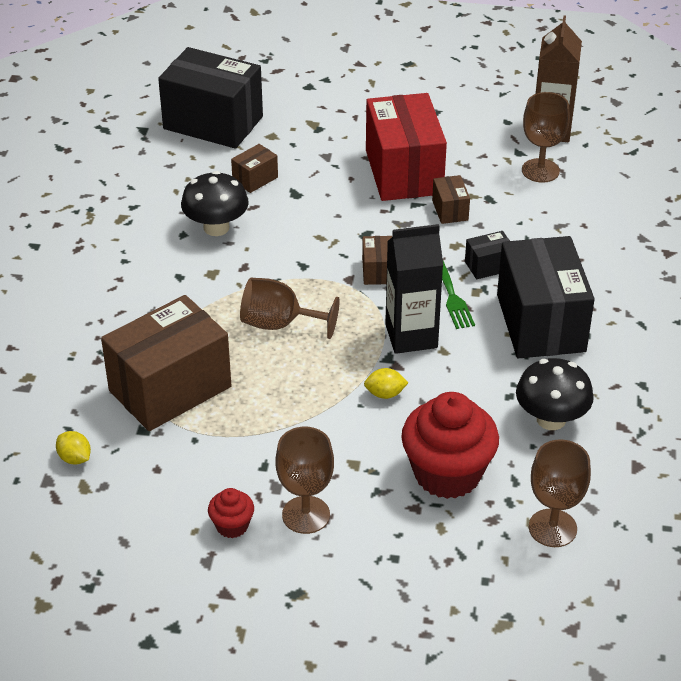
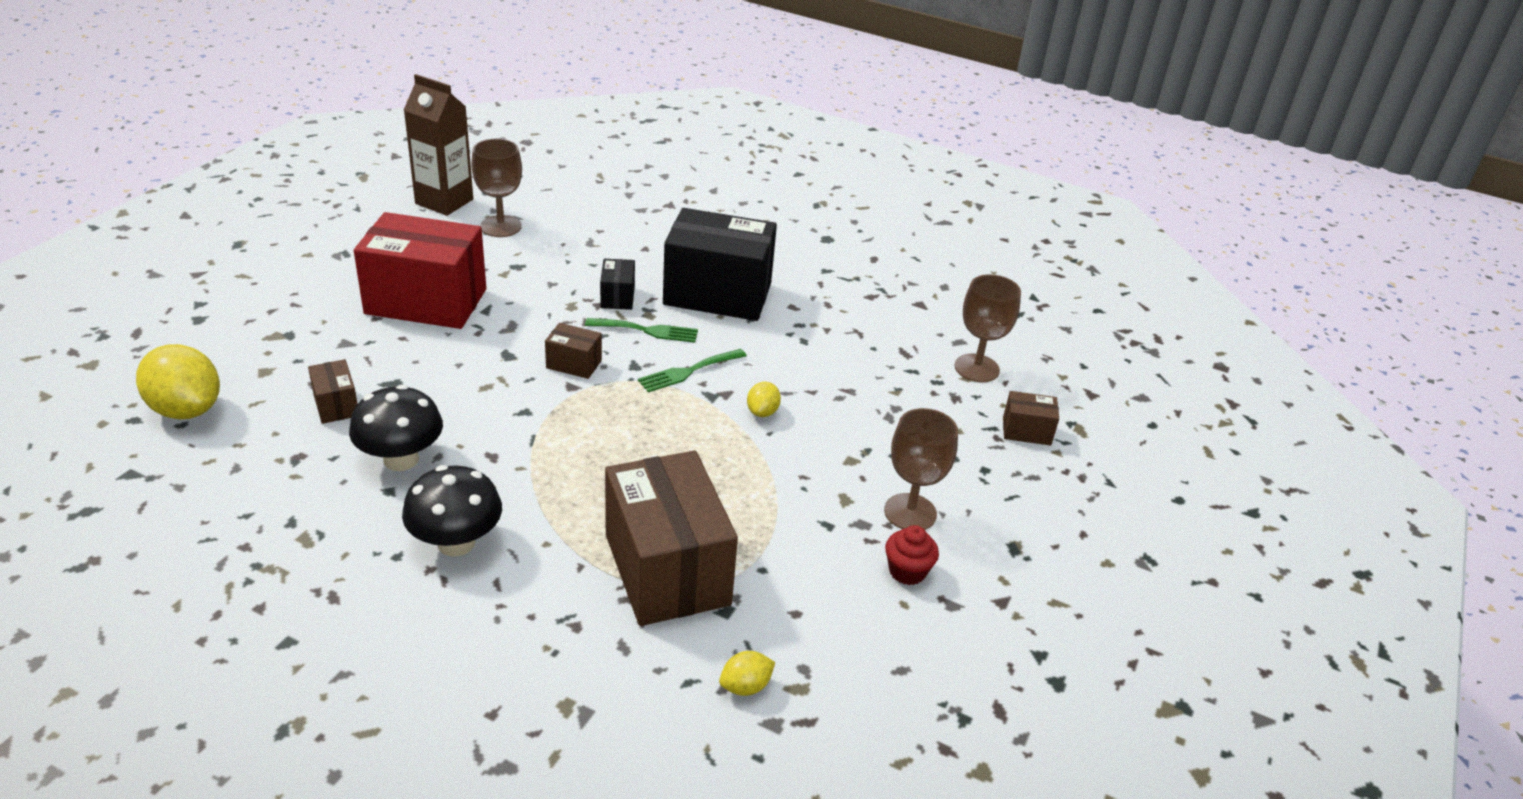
camera: 75 degrees left, 5 degrees down
(213, 123) = (186, 409): black box -> yellow lemon
(279, 324) = (611, 454): brown goblet -> none
(411, 336) = (688, 371): black carton -> green fork
(447, 474) = (889, 406): red cupcake -> none
(450, 210) = (515, 293): brown box -> brown box (1026, 431)
(551, 419) = (845, 328): black mushroom -> black mushroom (456, 543)

